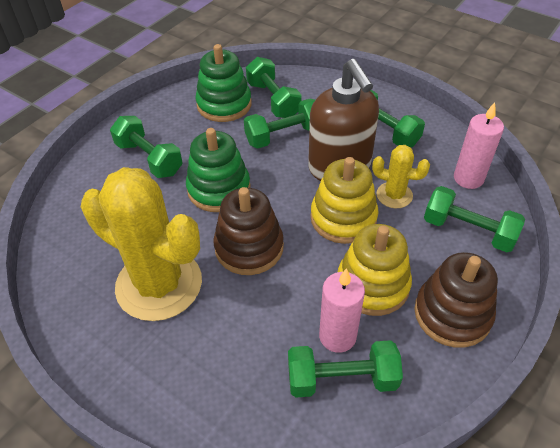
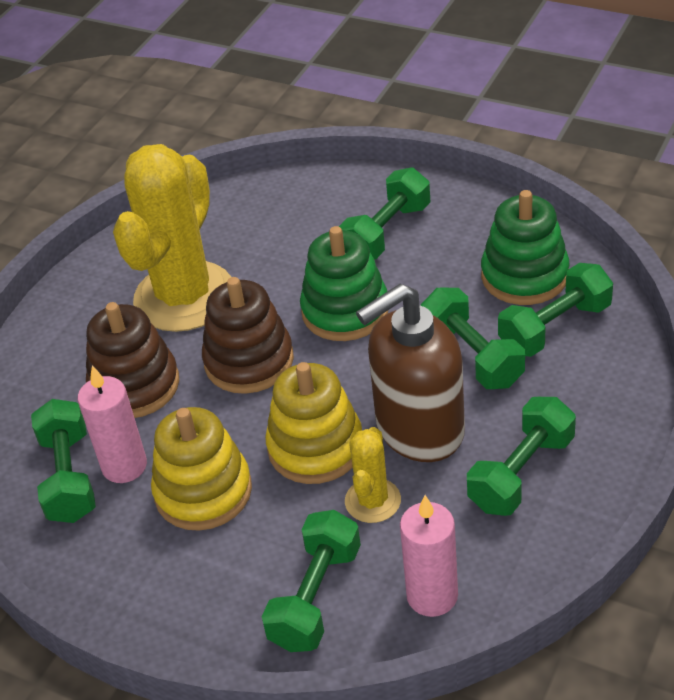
camera: 85 degrees right, 5 degrees down
(452, 314) = (164, 580): brown stacking toy -> brown stacking toy (135, 385)

